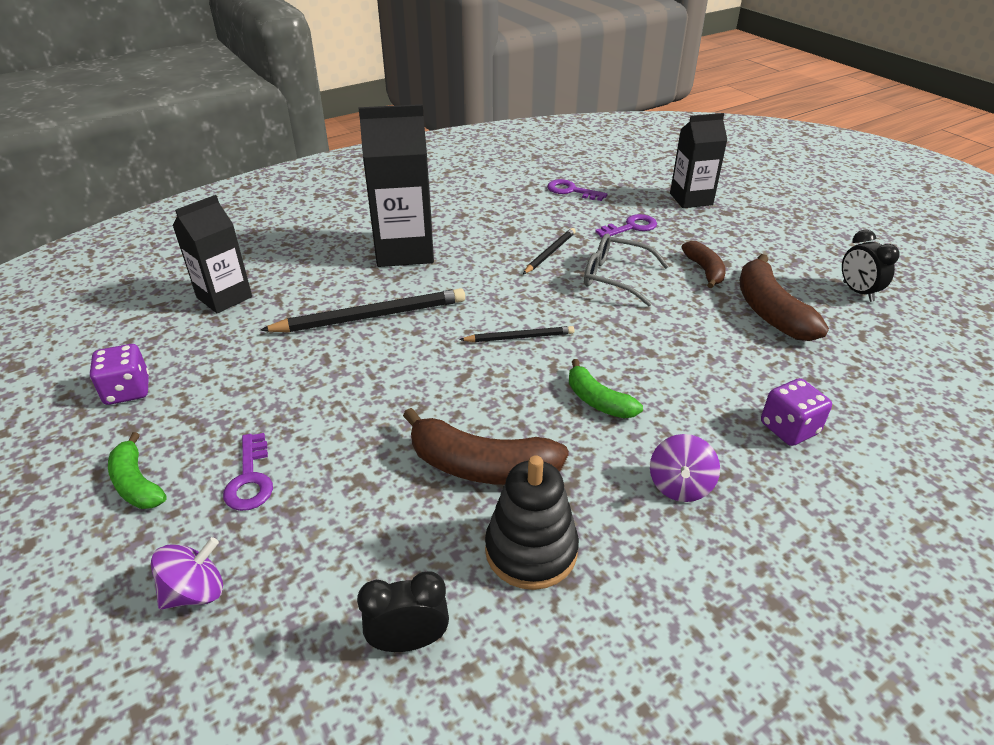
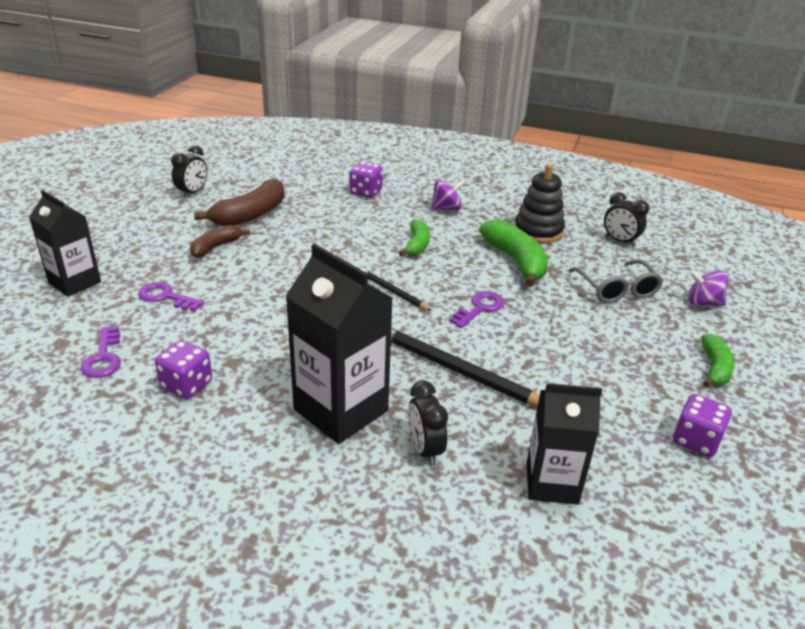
camera: 130 degrees left, 5 degrees down
(250, 479) = (642, 328): purple key -> purple key (480, 308)
(325, 265) = (425, 450): none -> black clock
(482, 466) = (516, 261): brown banana -> green banana
(505, 209) = (187, 385): none -> purple dice
(550, 253) = (257, 322): black pencil -> none
(615, 277) = (266, 279): grey glasses -> grey glasses (617, 289)

